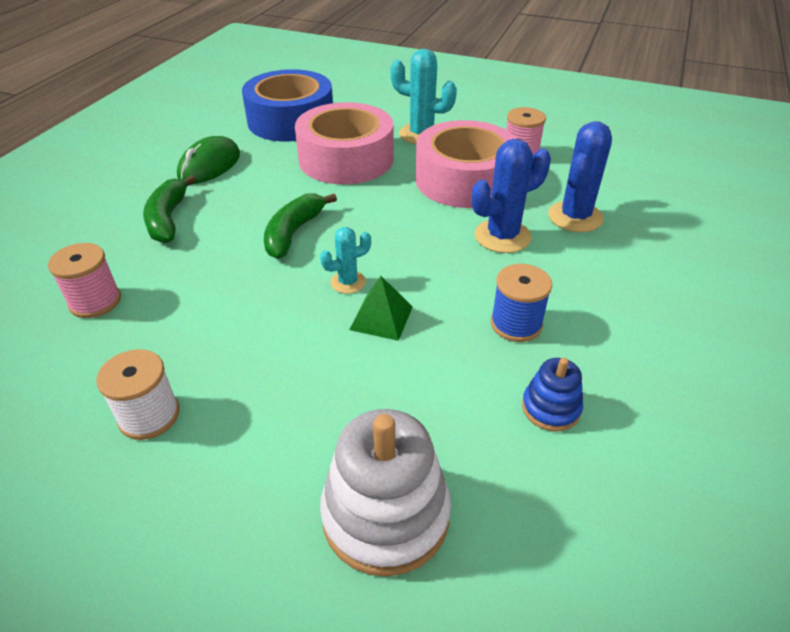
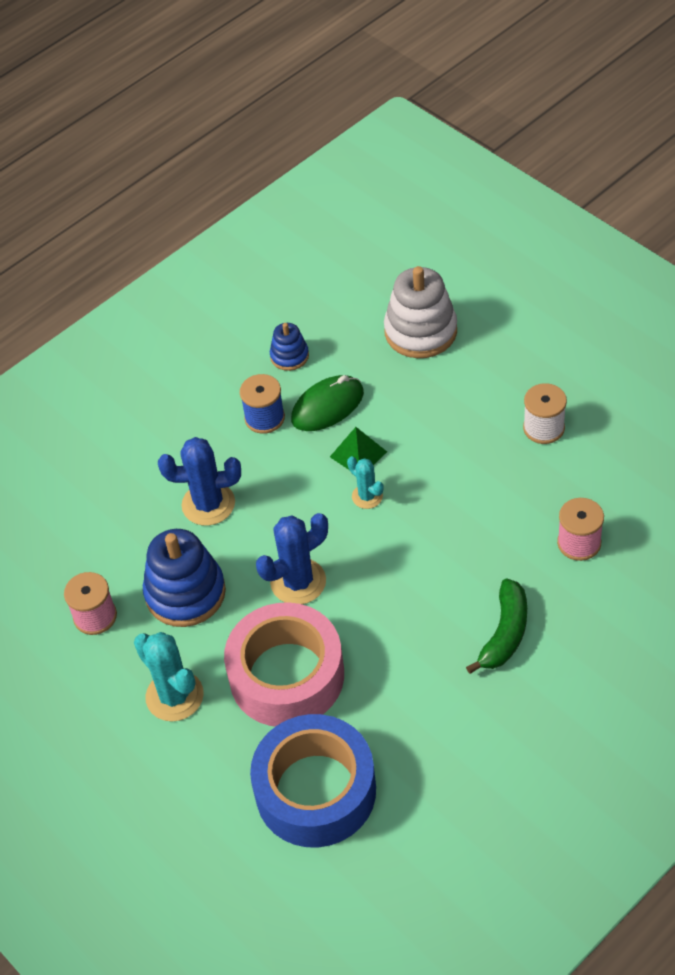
camera: 150 degrees left, 10 degrees up
(210, 165) = (444, 718): green mouse -> green mouse (327, 406)
(294, 233) = (389, 571): green banana -> none
(348, 282) = (367, 496): turquoise cactus -> turquoise cactus turned 45 degrees clockwise
(464, 180) = (185, 593): pink tape -> blue stacking toy
(575, 217) = (126, 505): blue cactus -> blue cactus (298, 582)

